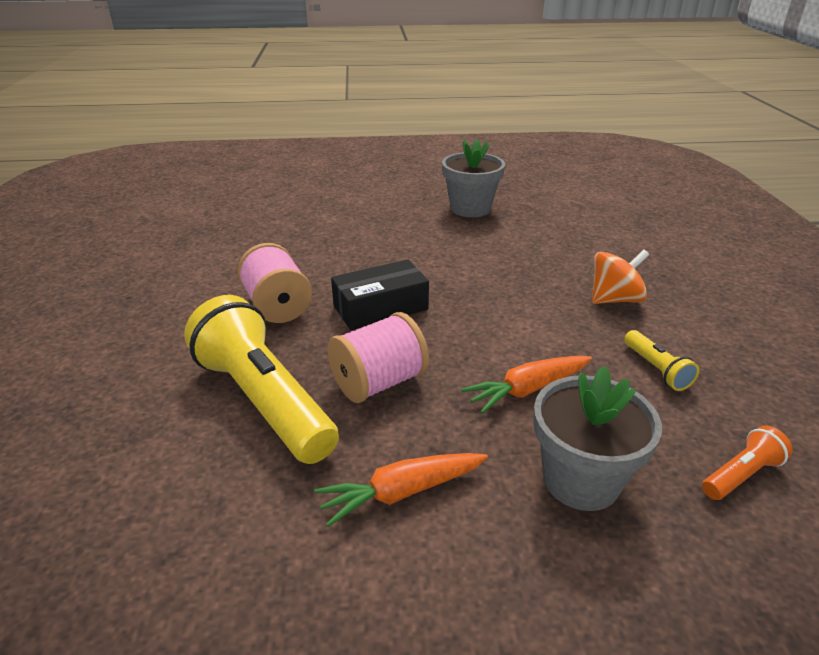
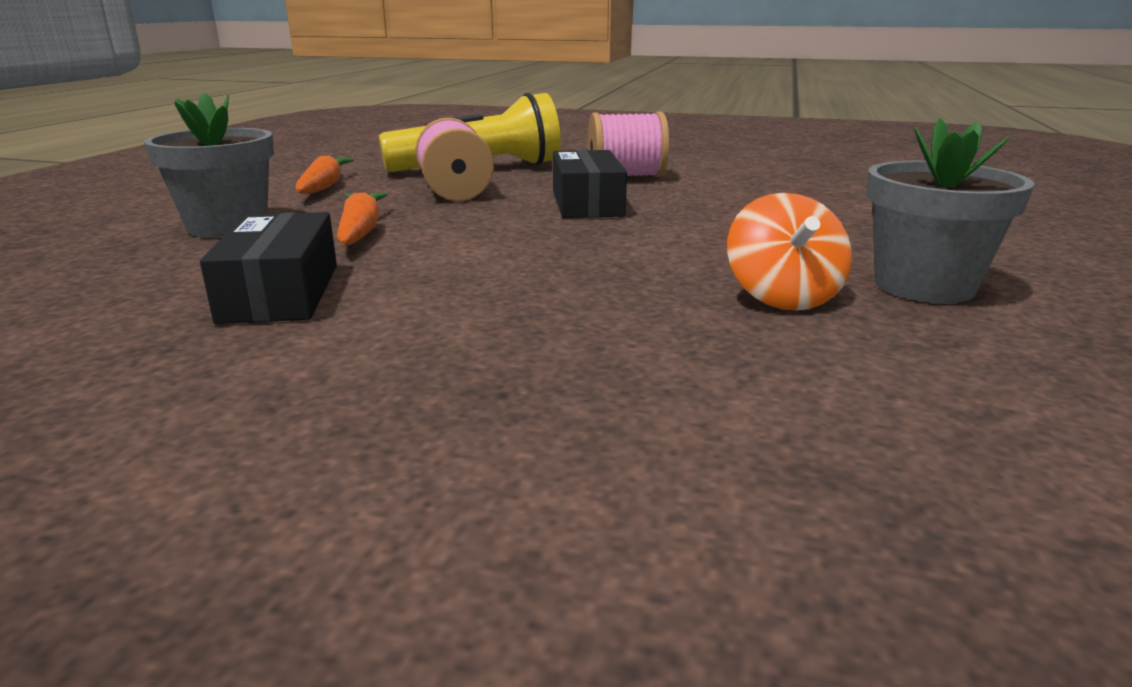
camera: 110 degrees right, 10 degrees down
(614, 299) = (468, 316): orange spinning top -> orange spinning top (782, 297)
(656, 369) = (281, 292): yellow flashlight -> black box
(741, 475) = (89, 279): orange flashlight -> none

